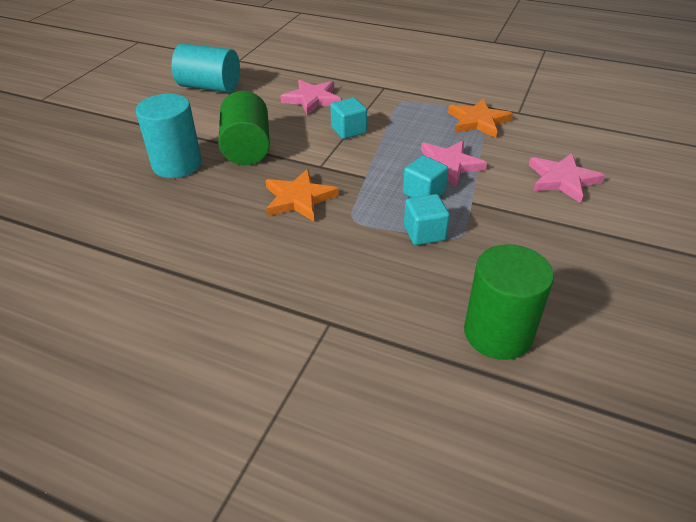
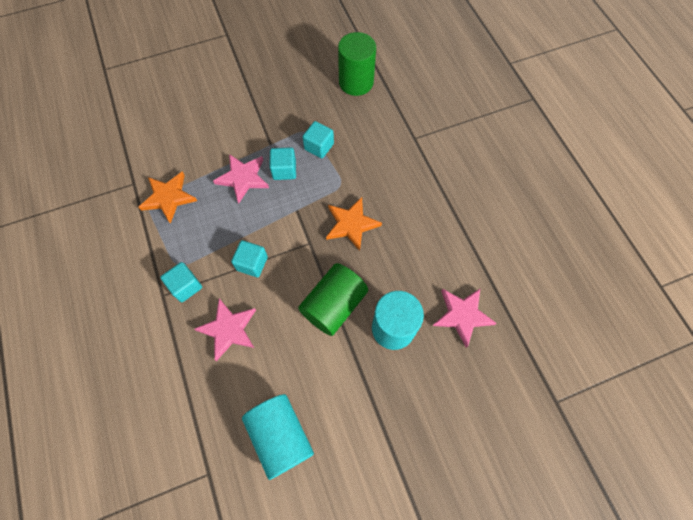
camera: 135 degrees left, 25 degrees up
(376, 97) = (186, 286): none -> turquoise cube
(562, 180) = (207, 118): pink star -> pink star (462, 315)

